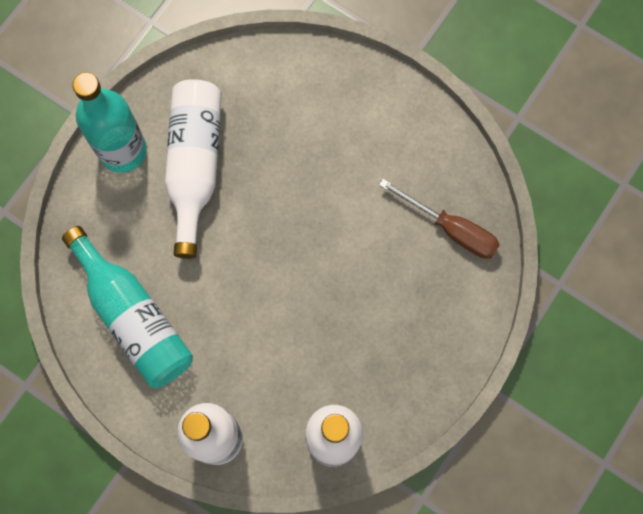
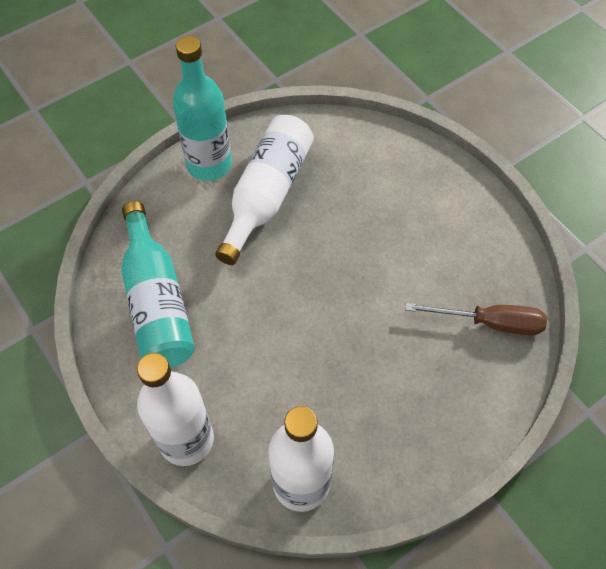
camera: 20 degrees right, 15 degrees down
(451, 229) = (489, 322): brown screwdriver -> brown screwdriver turned 45 degrees counterclockwise

